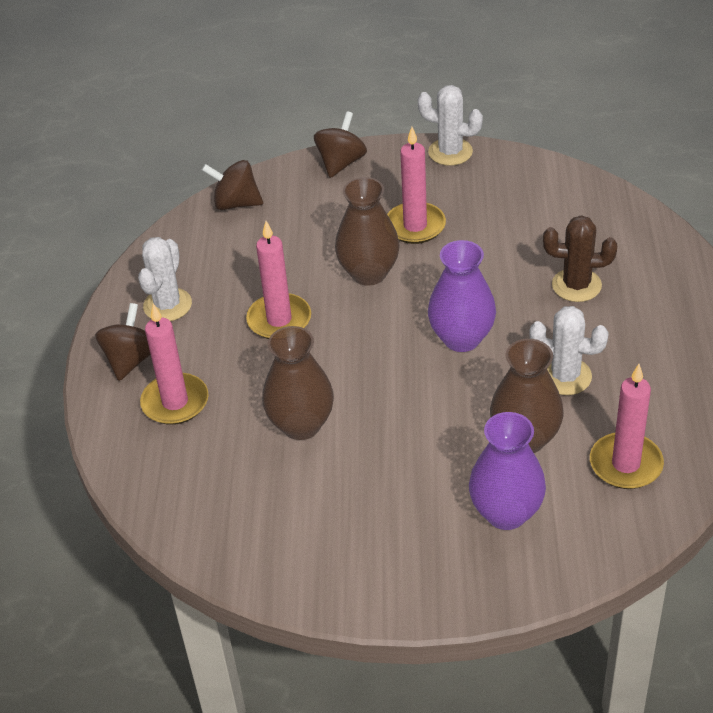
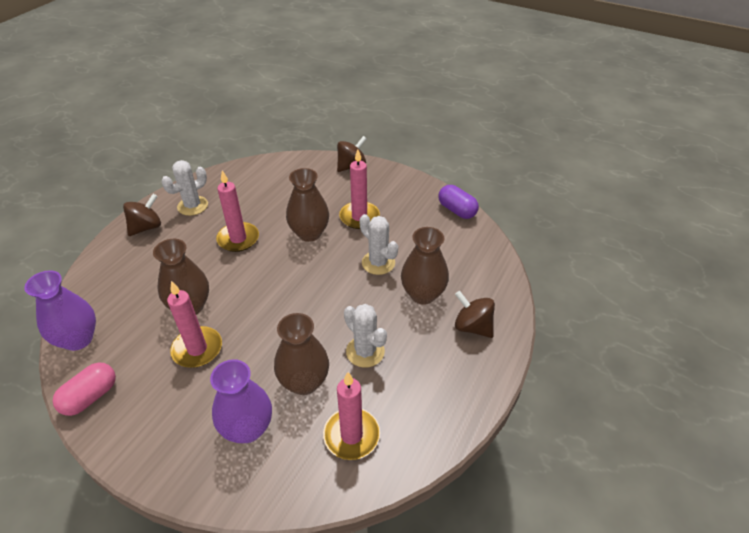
camera: 25 degrees right, 0 degrees up
(175, 402) = (143, 261): pink candle -> pink candle (197, 349)
(236, 203) = (278, 166): brown spinning top -> brown spinning top (472, 327)
(283, 574) = (90, 397): none -> pink capsule
(450, 152) = (416, 183): white cactus -> white cactus (378, 263)
(461, 338) = (325, 296): purple vase -> purple vase (78, 339)
(532, 167) = (457, 210): none -> purple capsule
(576, 285) = (423, 294): brown cactus -> brown vase

